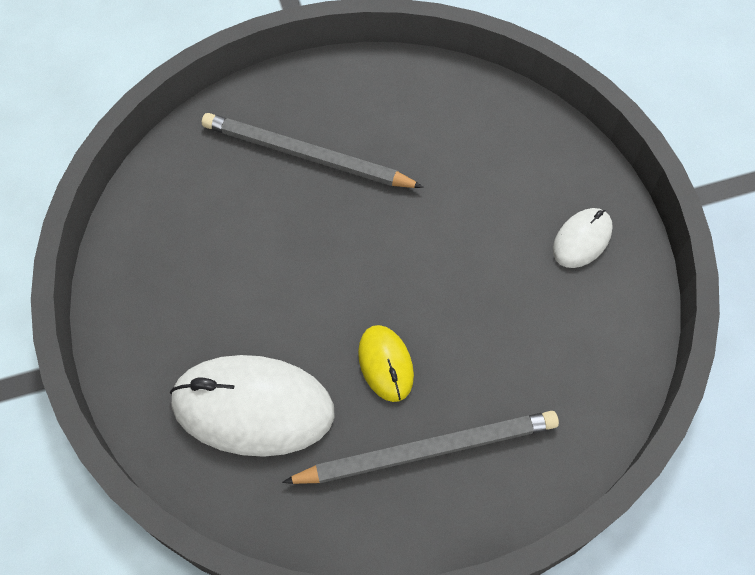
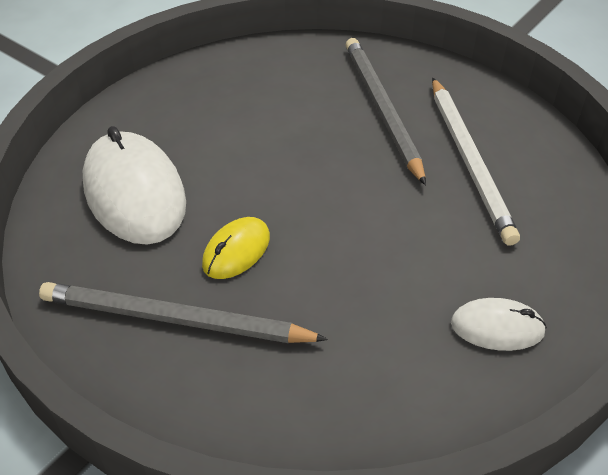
camera: 55 degrees right, 15 degrees down
(414, 139) = (469, 160): none -> white pencil
(427, 450) = (176, 319): grey pencil -> grey pencil turned 150 degrees clockwise

